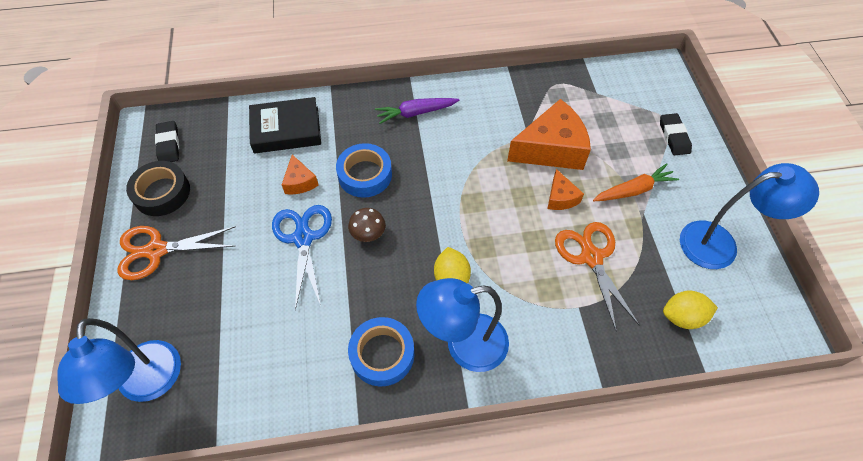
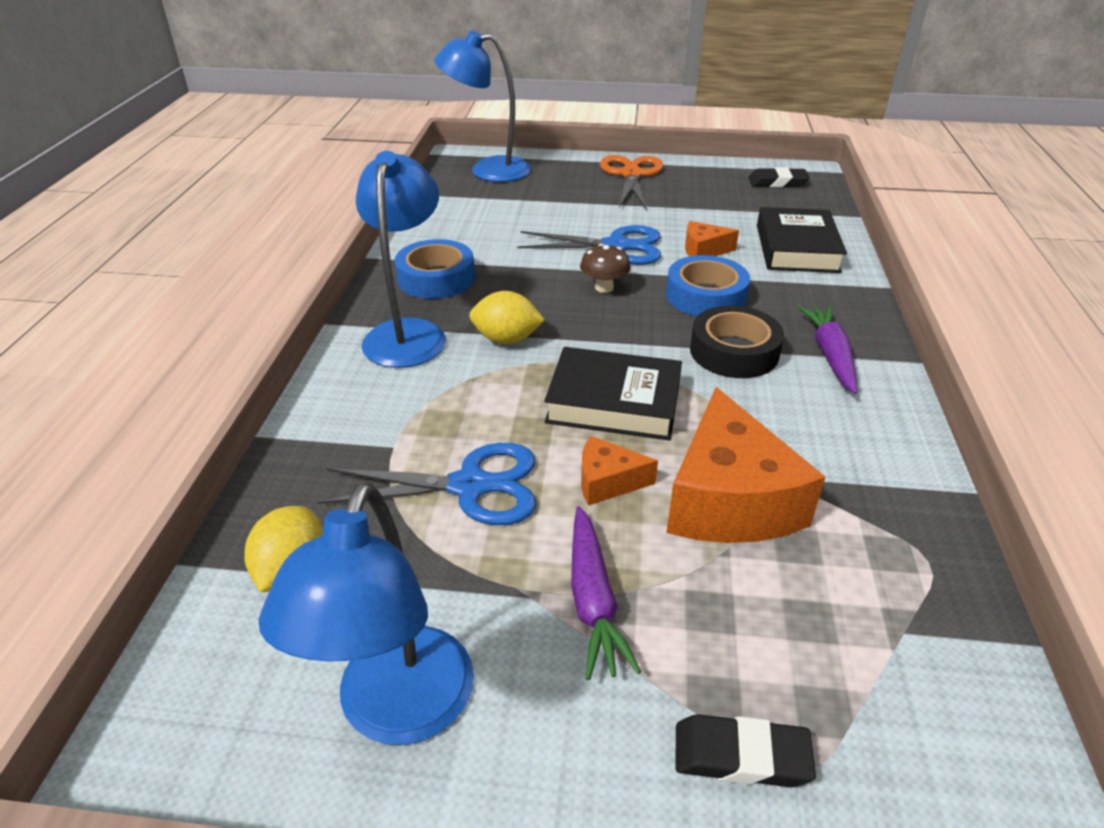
camera: 105 degrees right, 20 degrees down
(162, 192) = (706, 178): black tape -> black tape (734, 351)
(496, 206) = (614, 402): none -> black book
(591, 257) = (470, 486): orange scissors -> blue scissors
(633, 190) = (593, 600): orange carrot -> purple carrot

